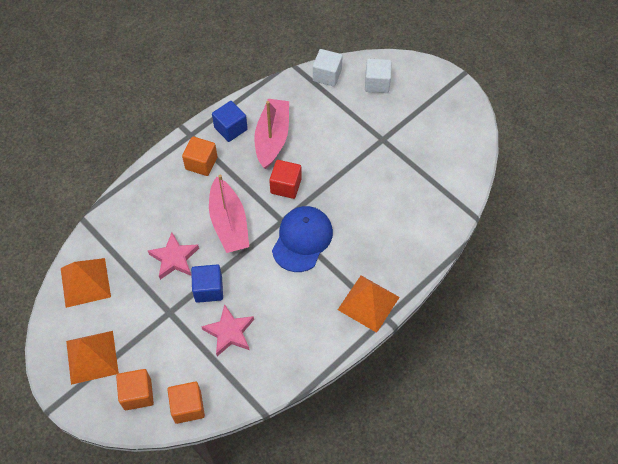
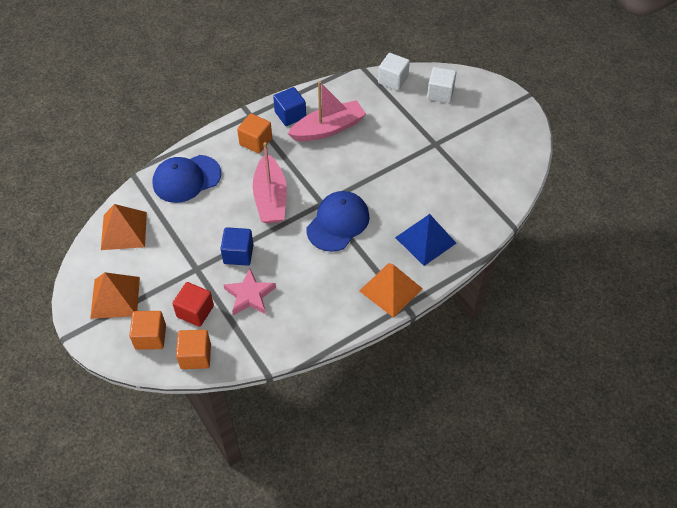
camera: 10 degrees right, 5 degrees down
(138, 215) = (186, 179): none -> blue cap
(174, 258) = (211, 222): pink star -> none
(272, 138) = (328, 128): pink boat -> pink boat turned 45 degrees clockwise
(286, 186) = (332, 173): red cube -> red cube (195, 311)
(392, 245) = (425, 240): none -> blue pyramid

